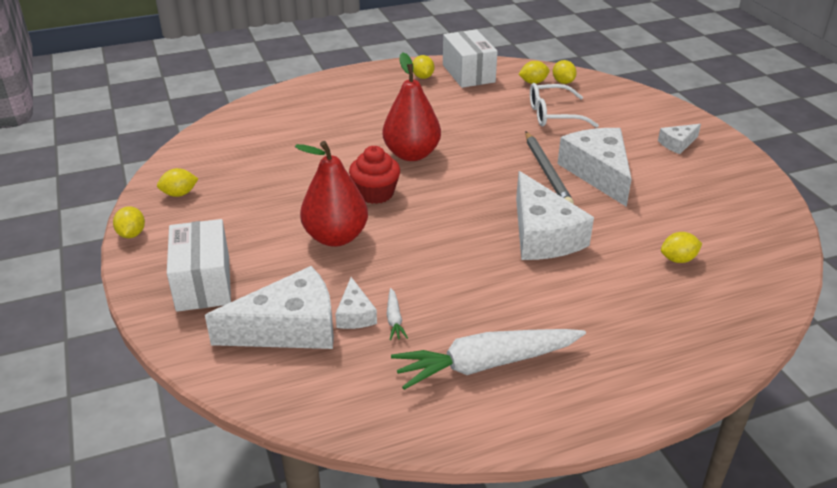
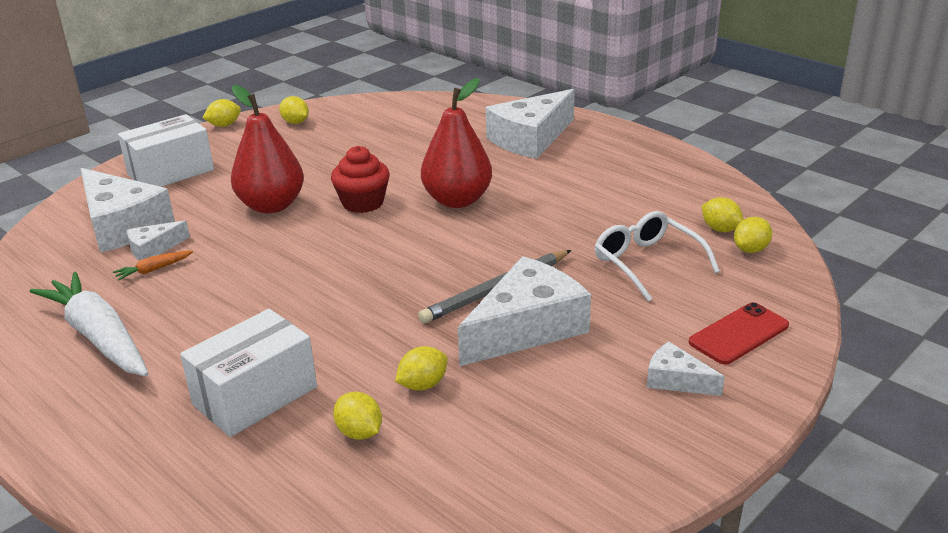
camera: 65 degrees right, 5 degrees down
(394, 319) = (153, 270): white carrot -> orange carrot
(423, 77) = (641, 160): yellow lemon -> yellow lemon (423, 385)
(468, 73) = (687, 183): white box -> white box (255, 396)
(542, 235) = (350, 318): white cheese -> white cheese (531, 139)
(645, 113) = (739, 334): none -> red phone

